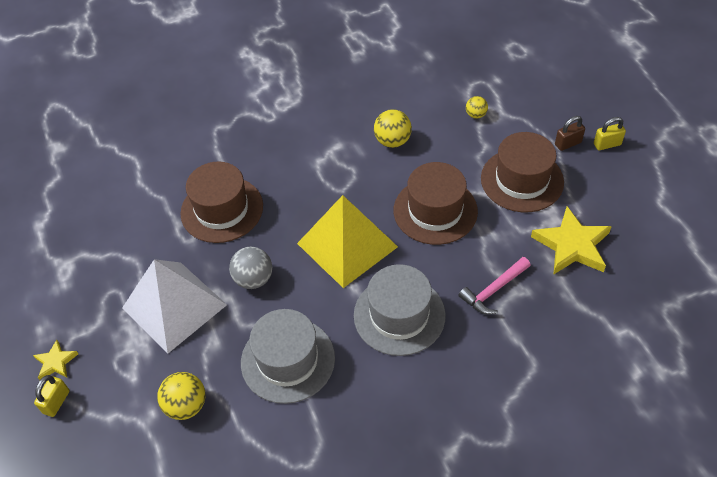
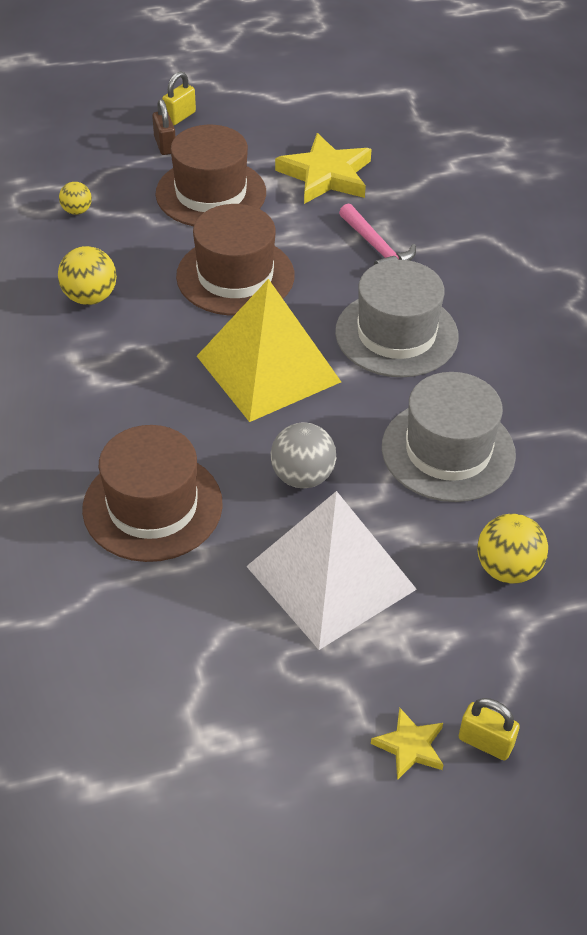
camera: 85 degrees left, 5 degrees down
(607, 144) = (179, 116): yellow padlock -> yellow padlock turned 45 degrees clockwise

